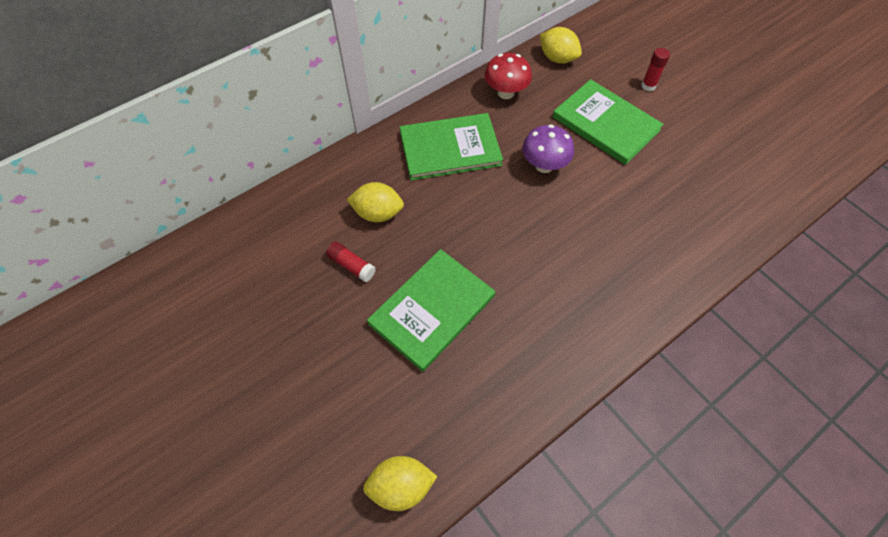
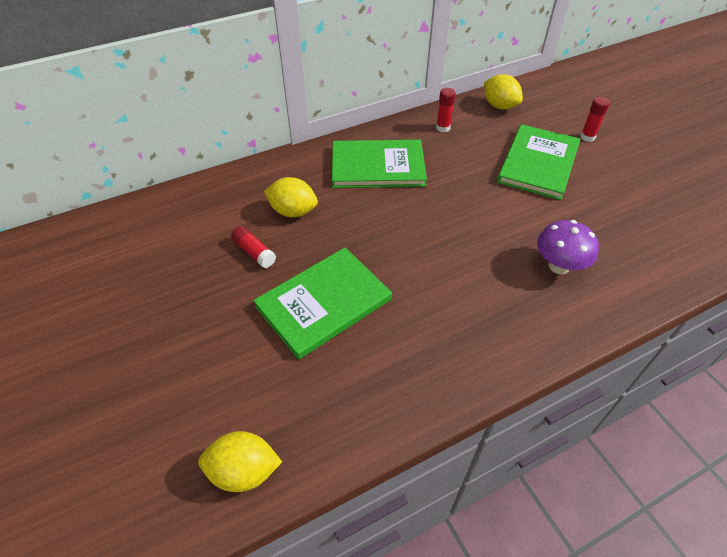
camera: 10 degrees right, 10 degrees down
(506, 93) = (443, 128): red mushroom -> red glue stick
(544, 165) = (468, 191): purple mushroom -> purple mushroom (559, 266)
(605, 124) = (538, 163): green book -> green book turned 60 degrees clockwise

